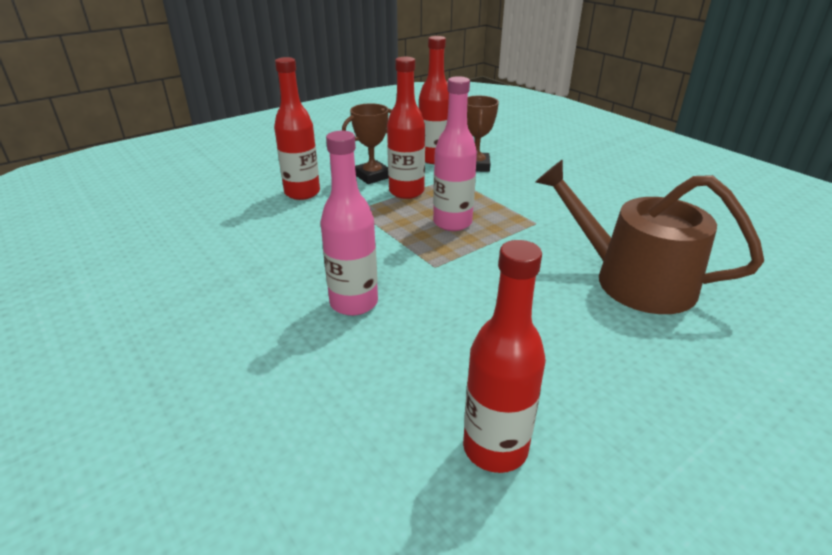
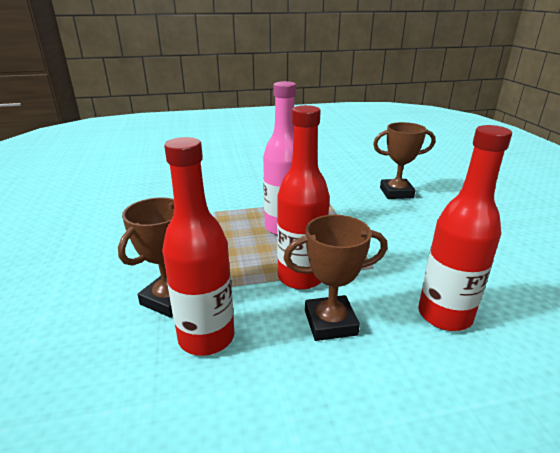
camera: 155 degrees left, 5 degrees down
(354, 303) = (396, 193): pink bottle -> brown trophy
(495, 448) = (350, 145): red bottle -> none
(632, 279) = (212, 170): brown watering can -> none

